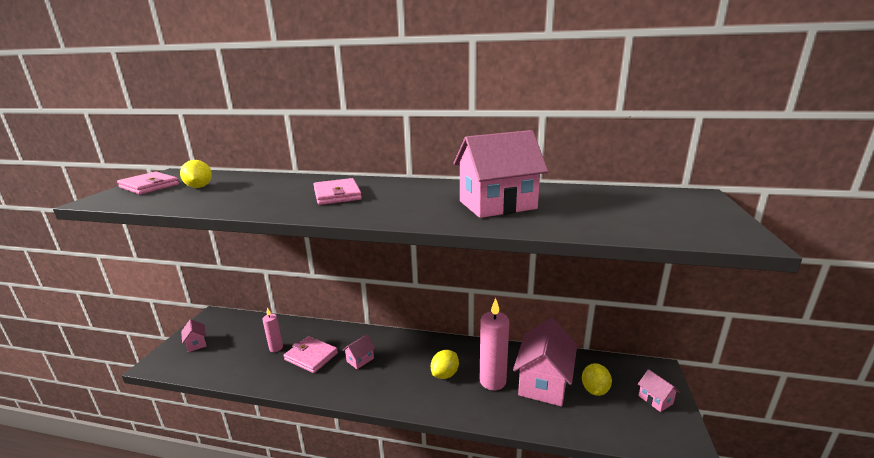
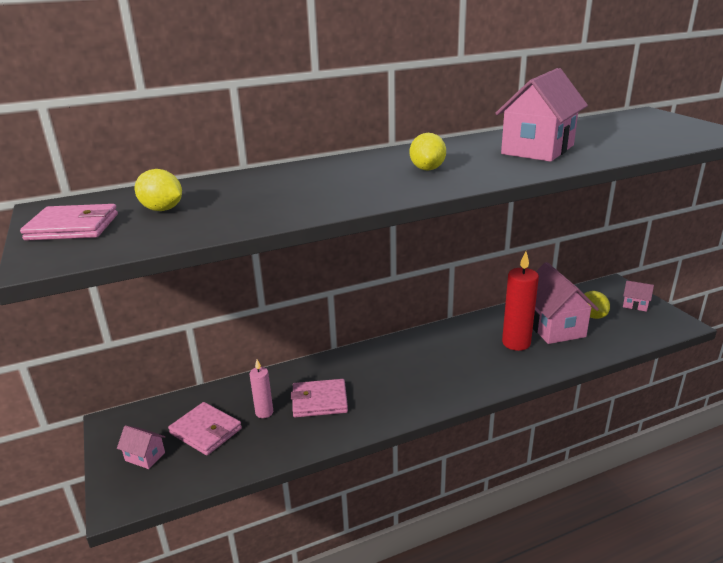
camera: 35 degrees left, 5 degrees up
(337, 195) = (369, 175): pink wallet -> pink wallet (206, 431)
(360, 360) = (377, 380): pink house -> none
(445, 374) = (471, 356): yellow lemon -> yellow lemon (427, 169)
(492, 381) = (516, 343): pink candle -> red candle

